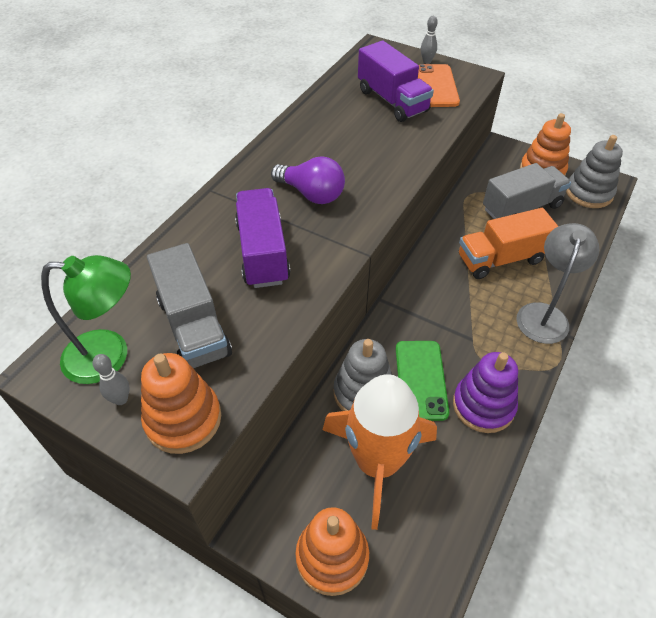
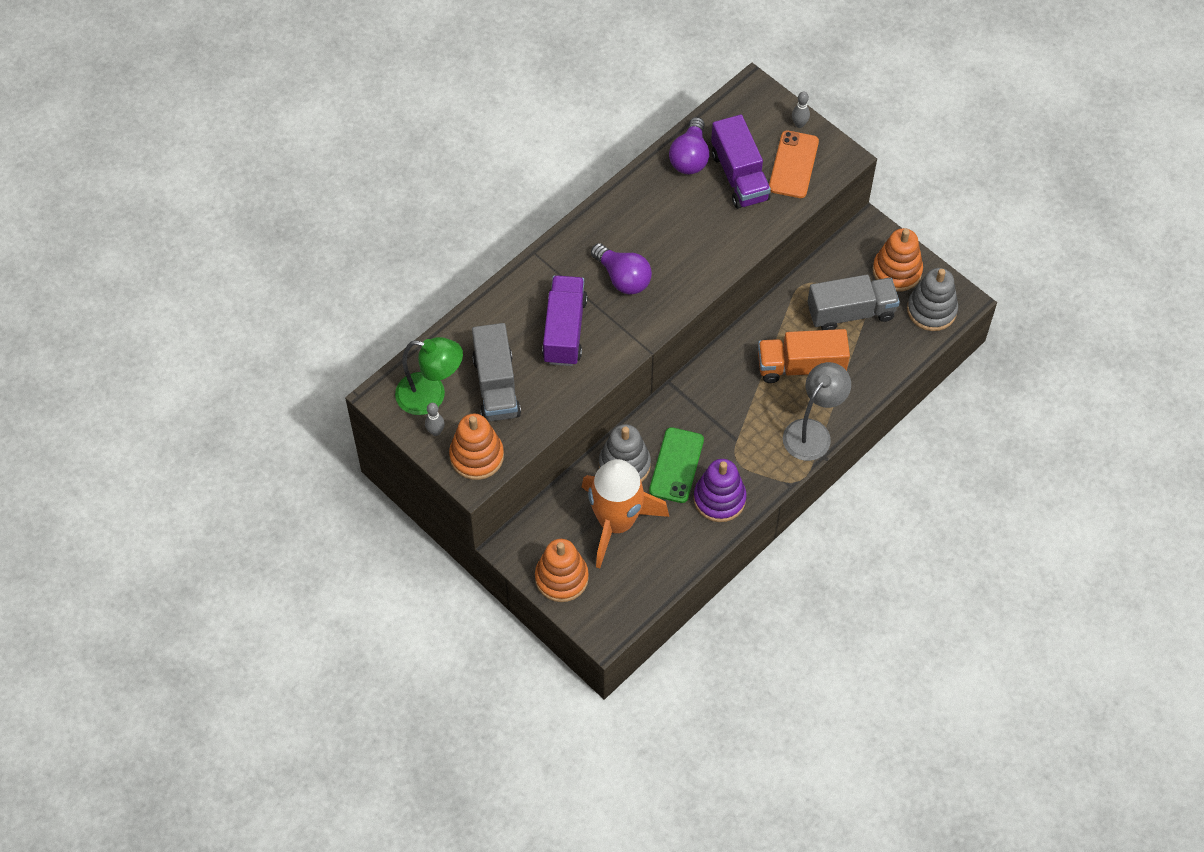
camera: 15 degrees right, 10 degrees up
(341, 95) = (690, 157): none -> purple light bulb

